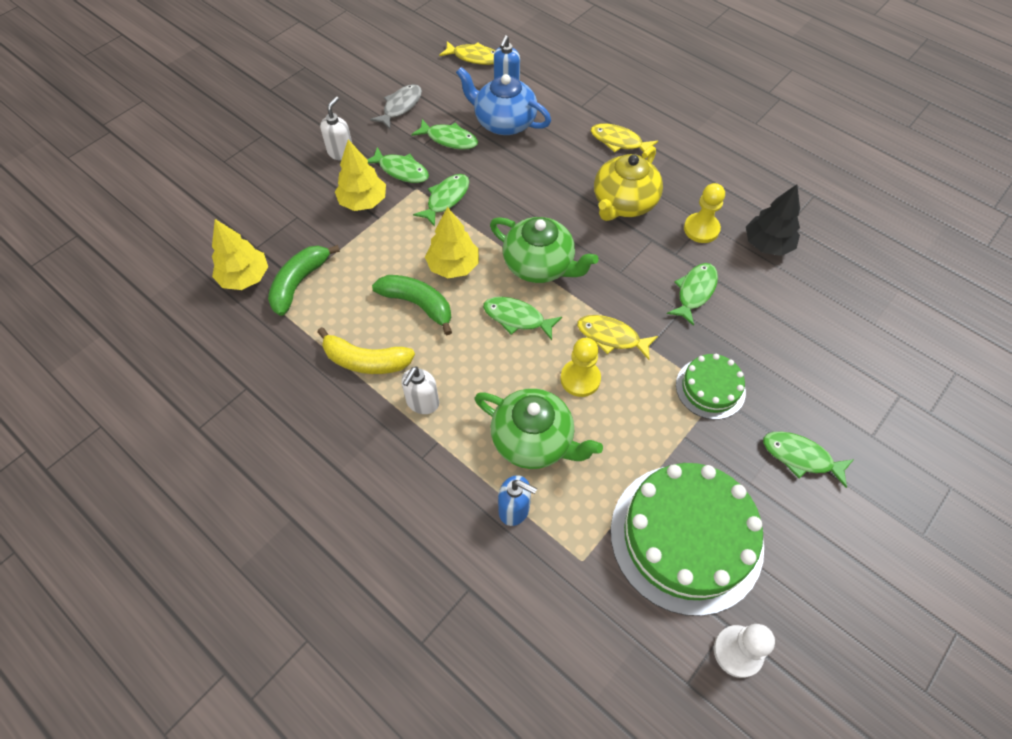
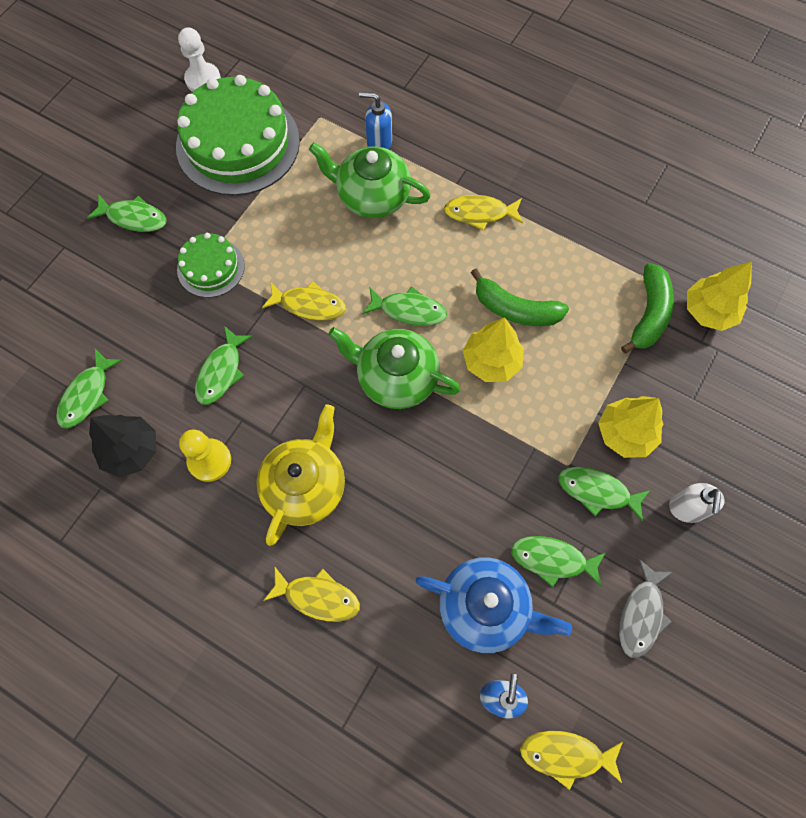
camera: 170 degrees right, 10 degrees up
(366, 361) = (546, 243): yellow banana -> none
(422, 402) = (479, 213): white soap dispenser -> yellow fish
(446, 199) = (527, 455): green fish -> green fish (87, 395)
(580, 379) = (336, 257): yellow pawn -> none

